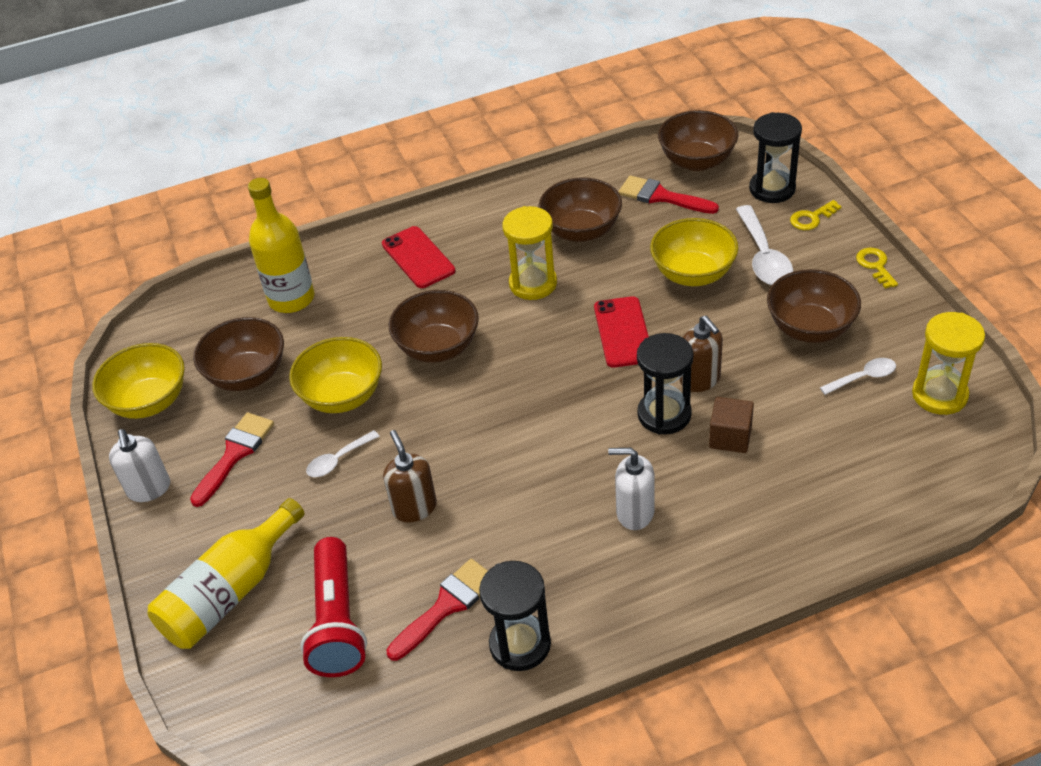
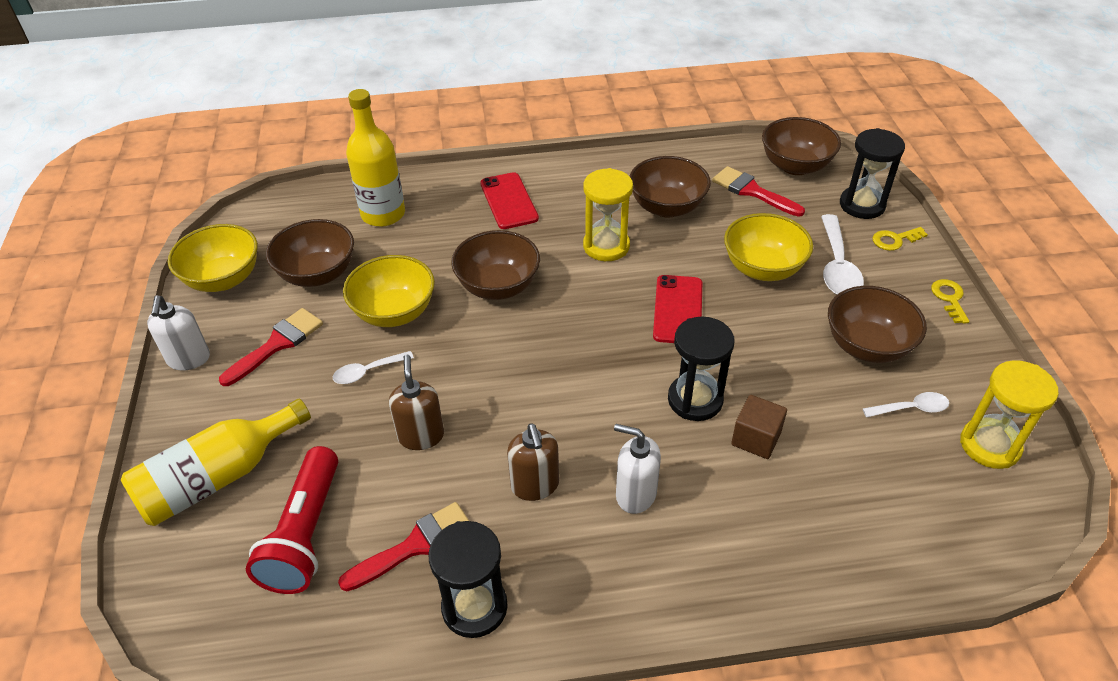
camera: 10 degrees right, 0 degrees up
(700, 380) = (741, 373): brown soap dispenser -> brown soap dispenser (535, 485)

